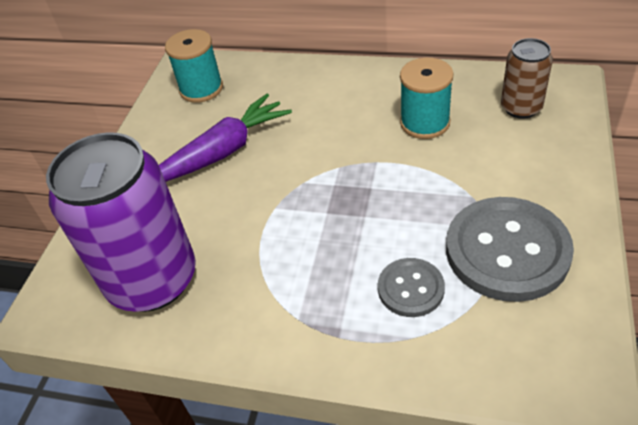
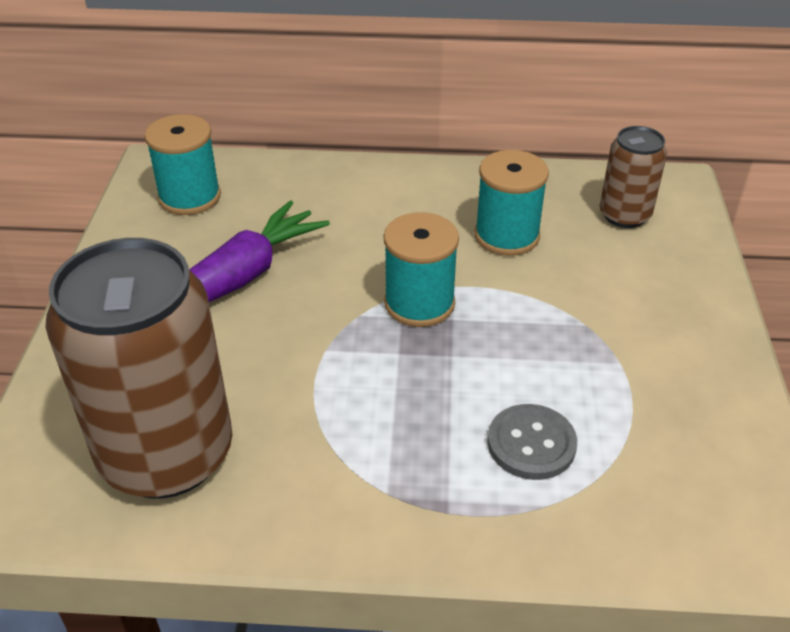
camera: 15 degrees left, 5 degrees down
(152, 280) = (167, 454): purple can -> brown can
(349, 175) = (419, 303): none -> turquoise spool
(507, 251) = (644, 389): grey button -> none

